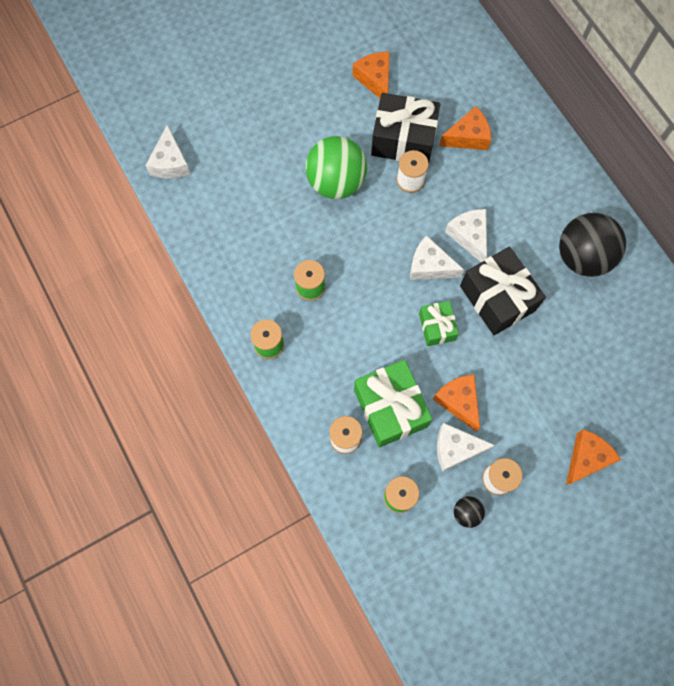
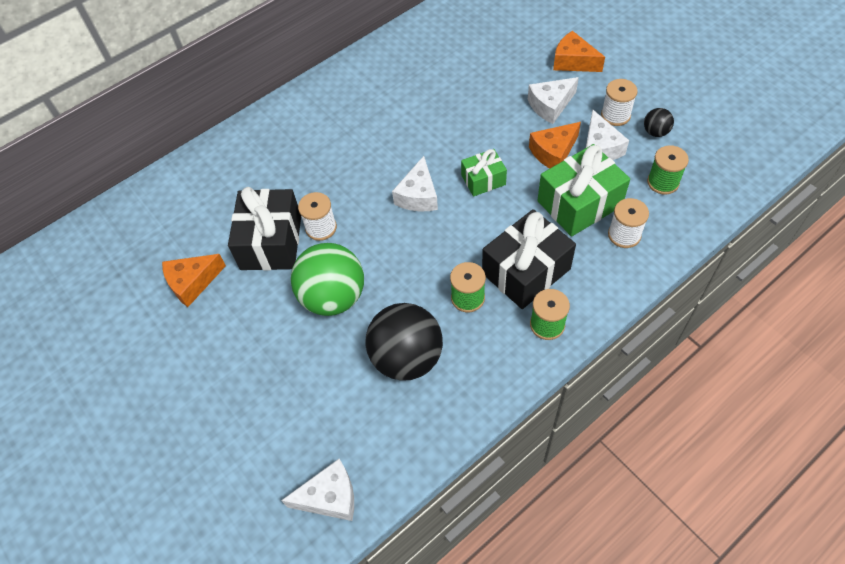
camera: 95 degrees left, 15 degrees down
(468, 137) = (263, 186): orange cheese -> none
(469, 236) = (378, 169): white cheese -> white cheese (550, 105)
(497, 298) = (440, 139): black gift -> black gift (526, 271)
(582, 257) = (383, 85): black ball -> black ball (407, 358)

